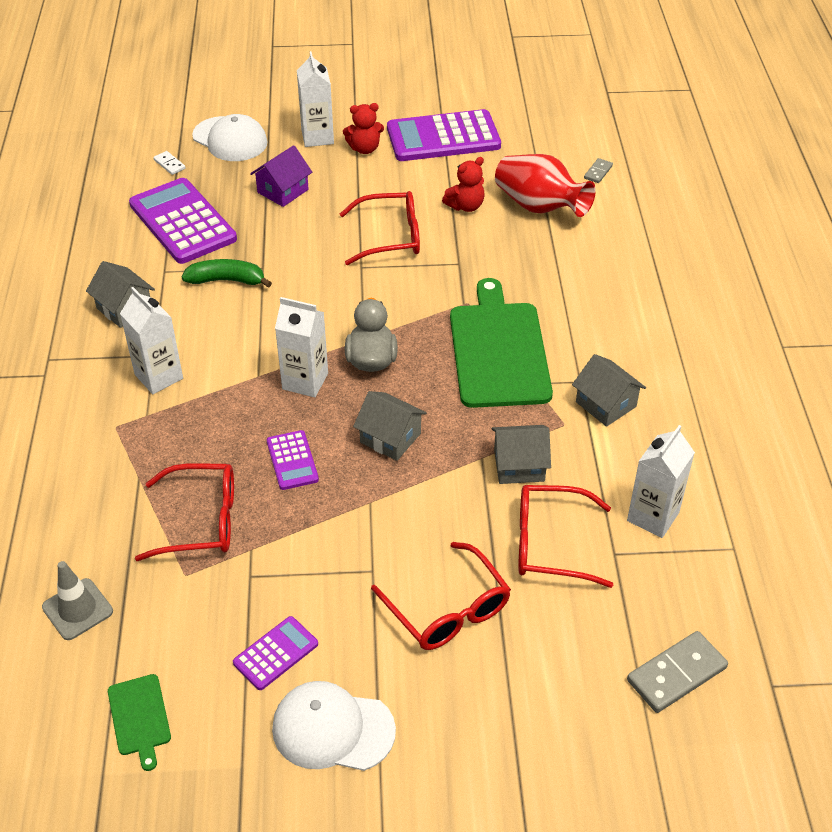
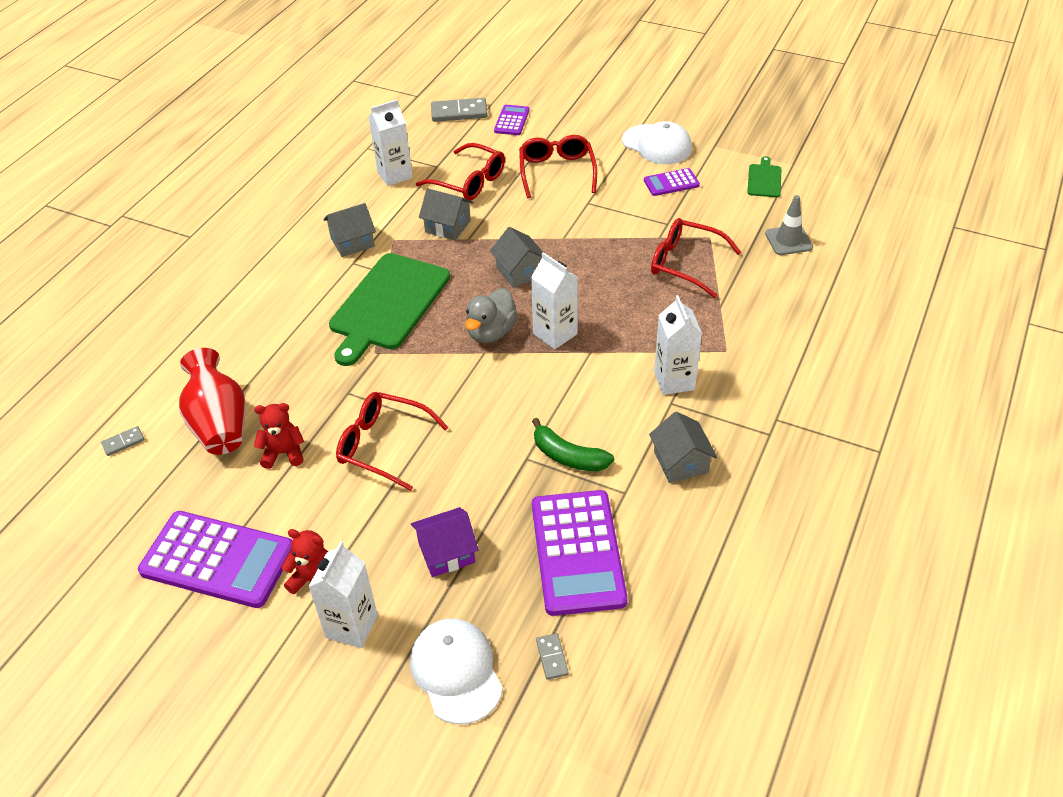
camera: 150 degrees left, 0 degrees up
(169, 164) = (552, 657): white domino -> grey domino
(292, 460) = (600, 280): purple calculator -> purple calculator (512, 121)
(606, 404) = (352, 242): grey house -> grey house turned 75 degrees clockwise

